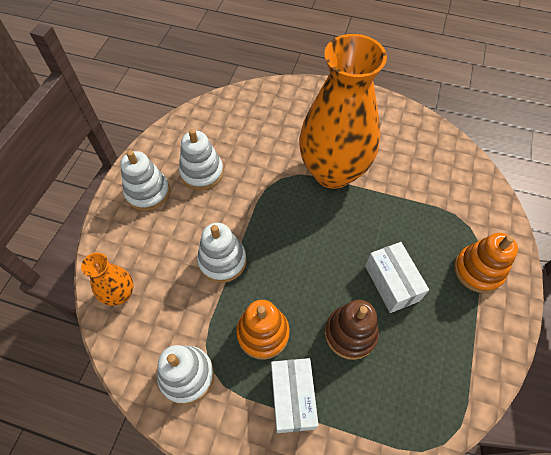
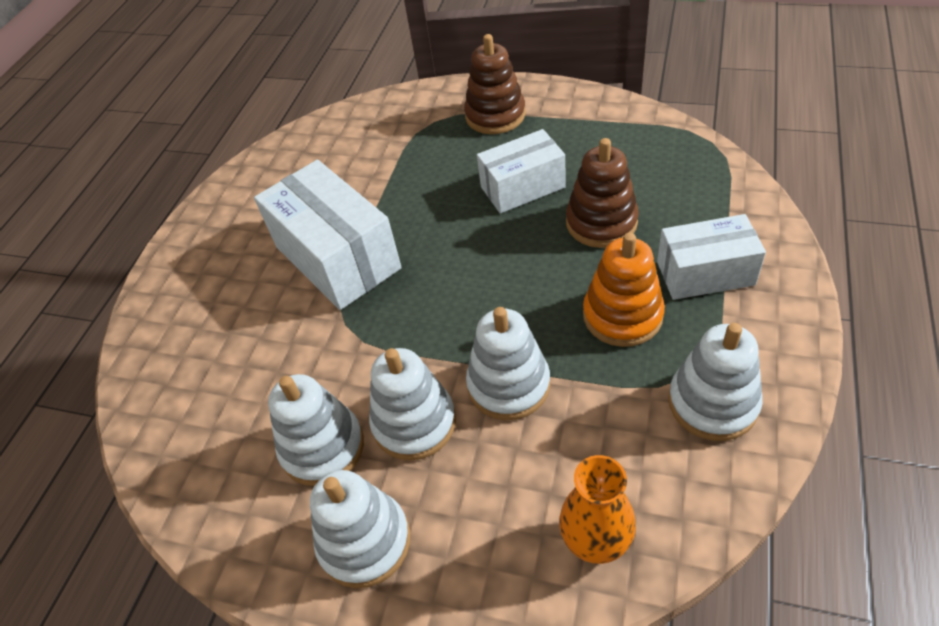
camera: 85 degrees left, 10 degrees down
(207, 213) = (414, 423): none -> white stacking toy
(333, 172) = (337, 257): orange vase -> white box
(478, 270) = (495, 115): orange stacking toy -> brown stacking toy

